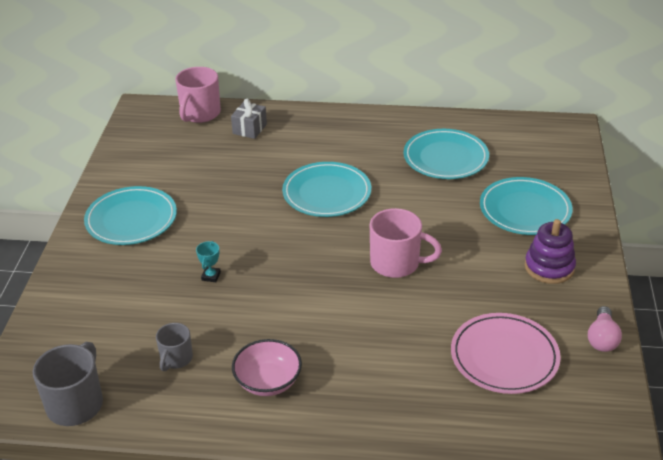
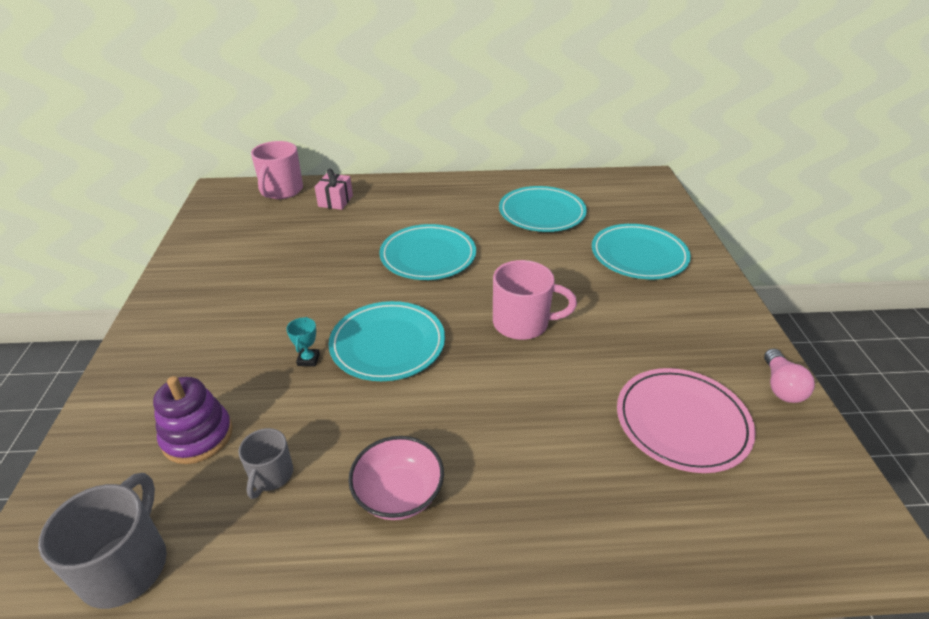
camera: 10 degrees left, 0 degrees up
(131, 219) = (208, 302): turquoise plate -> turquoise plate (388, 344)
(249, 129) = (335, 201): grey gift -> pink gift
(549, 267) = (688, 311): purple stacking toy -> purple stacking toy (197, 436)

